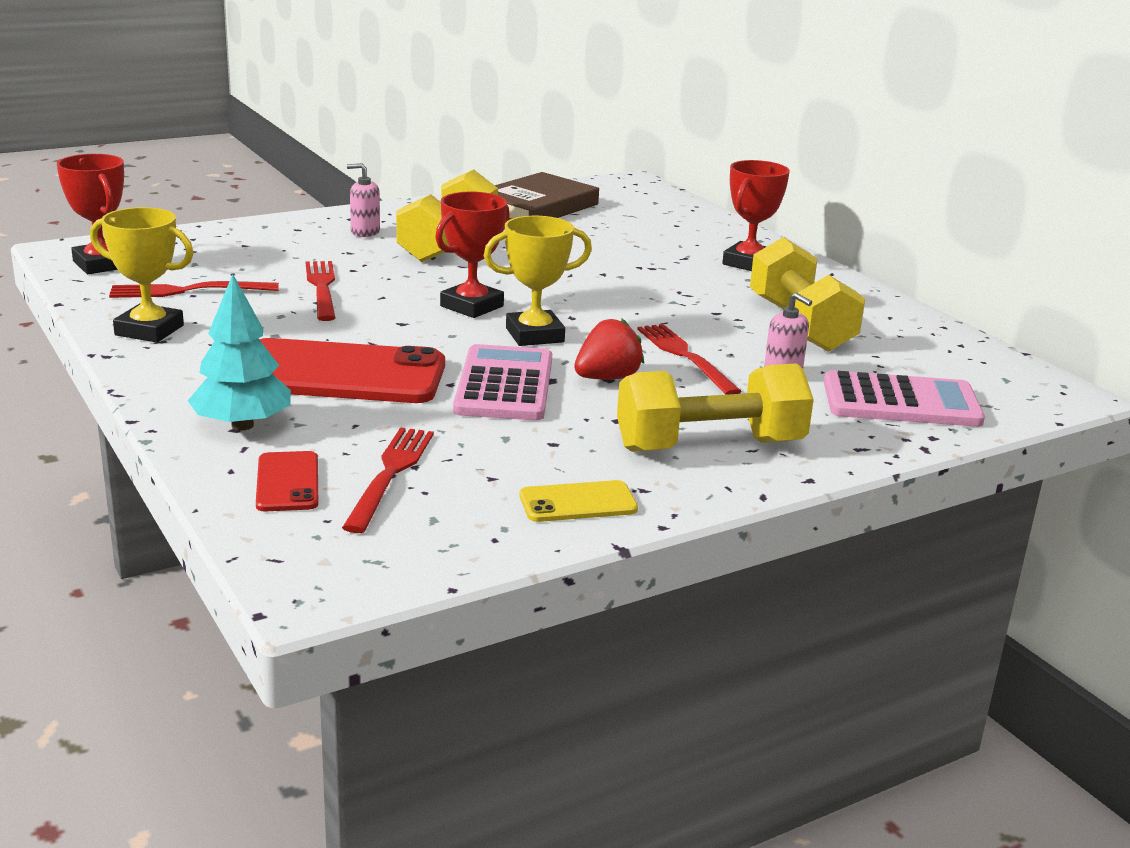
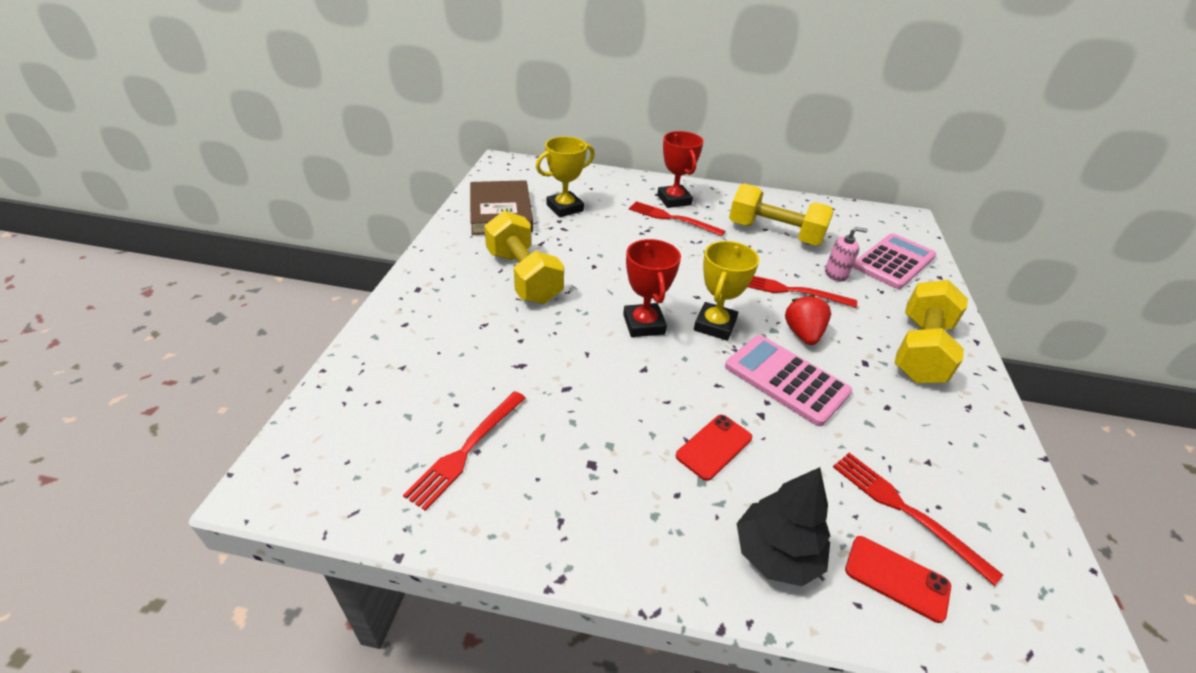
camera: 50 degrees left, 15 degrees up
(101, 264) = (337, 477): red trophy -> none
(149, 330) = (531, 519): yellow trophy -> yellow trophy (565, 208)
(242, 425) = (776, 554): turquoise tree -> black tree
(322, 288) = (541, 373): red fork -> red fork (672, 218)
(340, 374) = (714, 447): red phone -> red phone, size x0.47
(365, 232) = (455, 297): pink soap dispenser -> none
(578, 503) = (980, 443): yellow phone -> none

